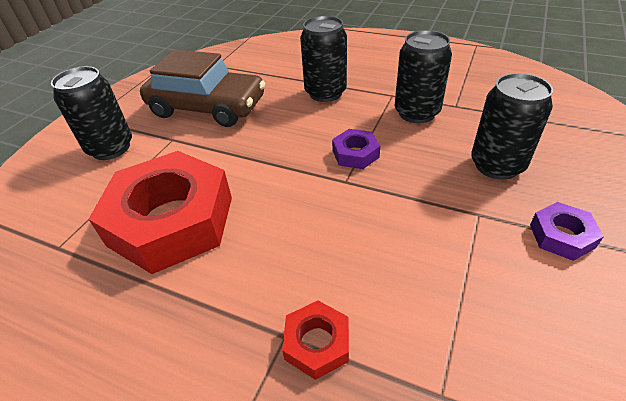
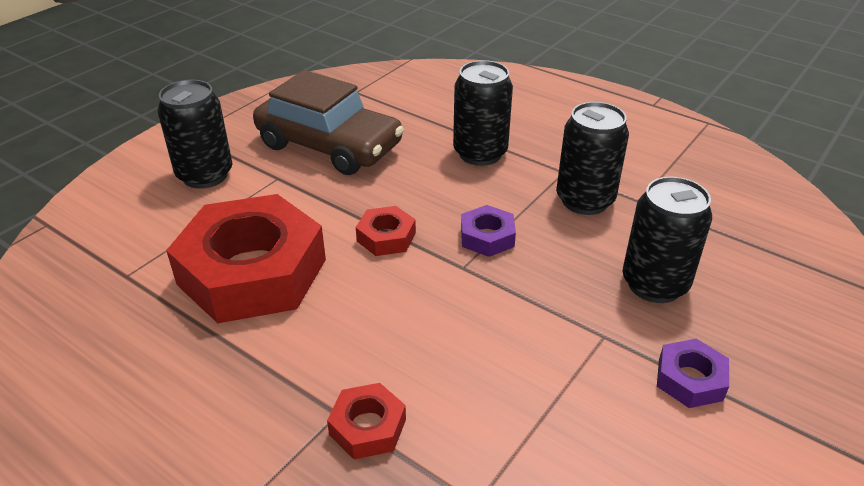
camera: 10 degrees right, 5 degrees down
(276, 169) = (386, 237): none -> red nut

